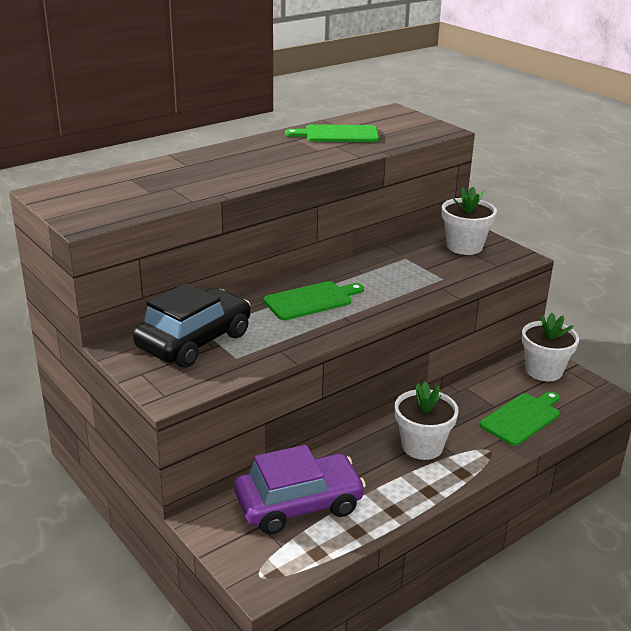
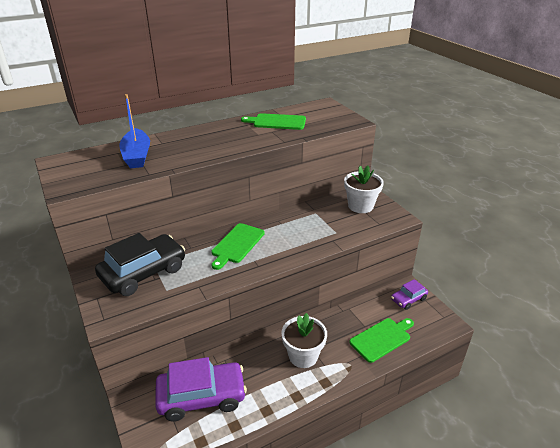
camera: 10 degrees right, 5 degrees up
(161, 181) = (137, 156): none -> blue boat
(311, 300) = (237, 244): green cutting board -> green cutting board turned 135 degrees clockwise
(543, 371) = (408, 299): white flower pot -> purple car

